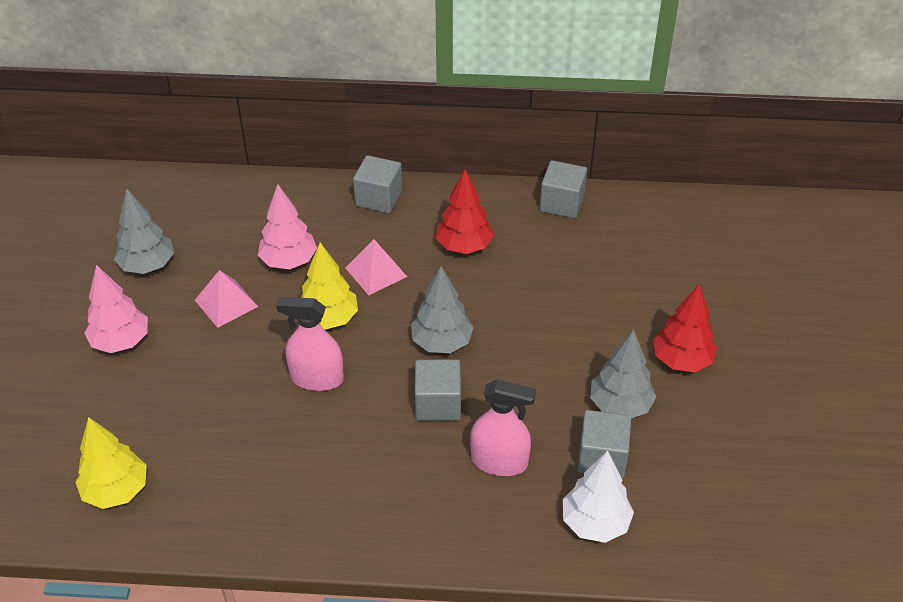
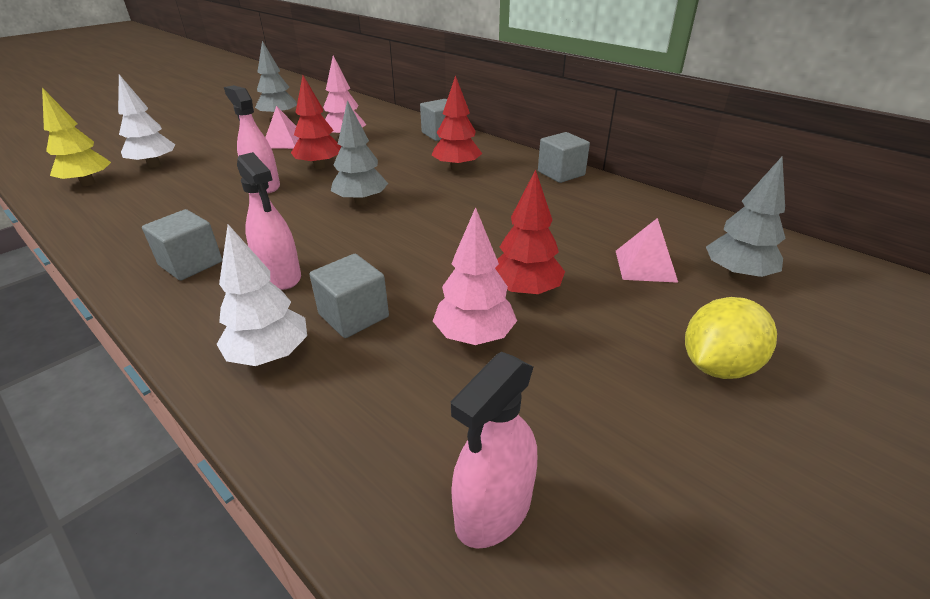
camera: 40 degrees right, 10 degrees down
(121, 341) = (212, 136): pink tree -> pink tree (474, 336)
(139, 423) = (154, 165): none -> white tree
(329, 319) = (319, 166): yellow tree -> red tree
(376, 272) = (382, 159): pink pyramid -> pink pyramid (645, 266)
(438, 403) = (303, 227): grey cube -> grey cube (191, 263)
(620, 405) = (424, 292): grey tree -> grey tree (737, 275)
(822, 516) = (493, 509): none -> pink spray bottle
(838, 350) = (717, 366): none -> yellow lemon

